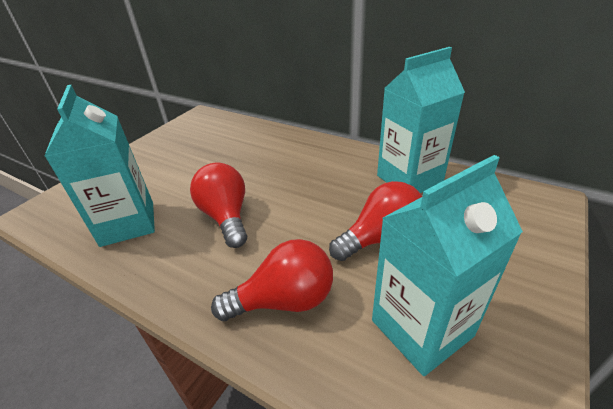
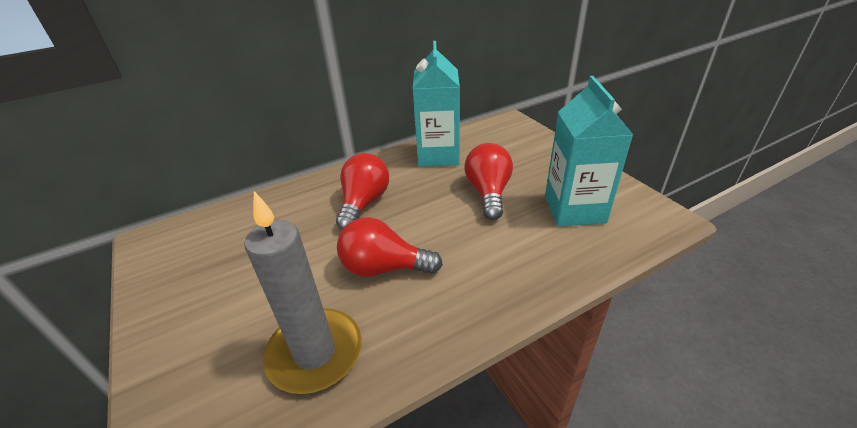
camera: 60 degrees left, 0 degrees up
(128, 223) = (315, 353): turquoise carton -> grey candle
(284, 300) = (514, 261): red light bulb -> red light bulb (364, 203)

